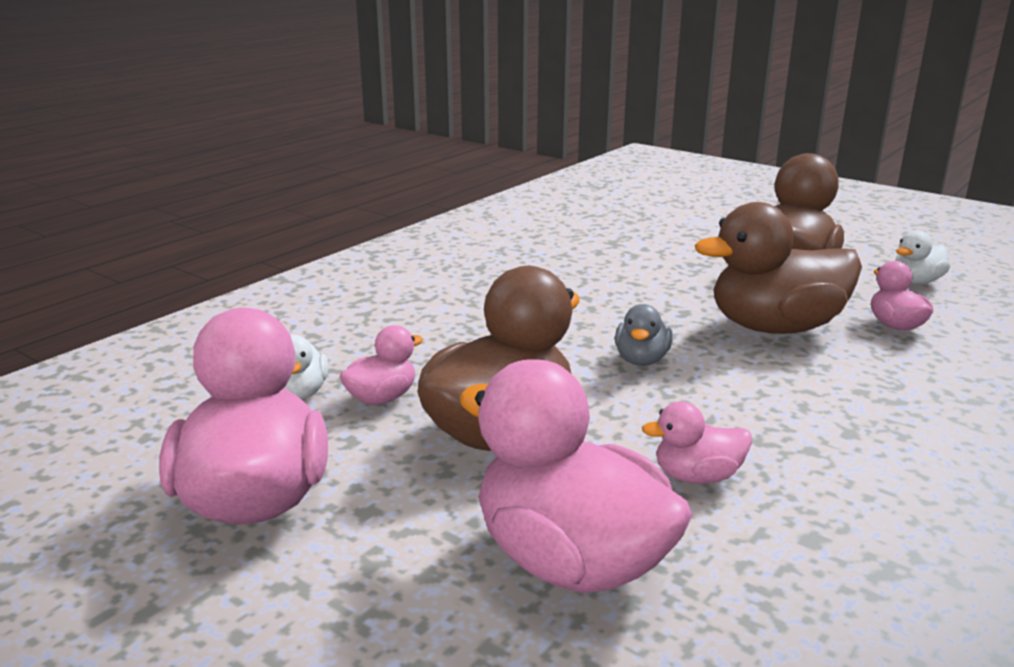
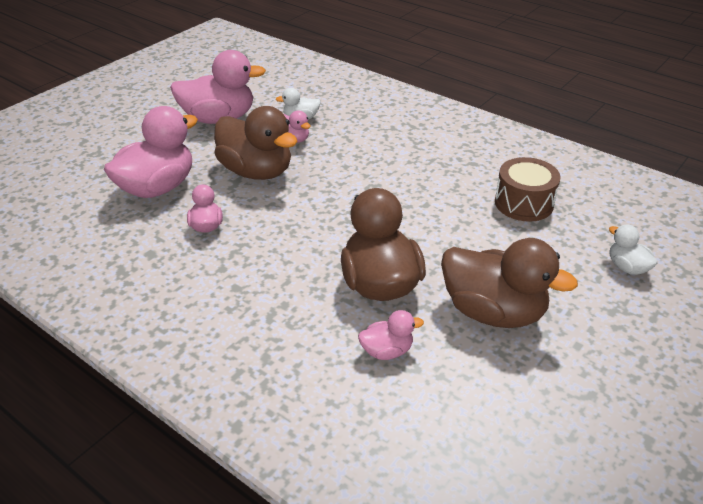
camera: 90 degrees right, 15 degrees up
(574, 247) = (524, 203): none -> brown drum
(641, 360) = (330, 220): grey duck -> none
(916, 281) = (488, 396): white duck -> white duck (627, 267)

